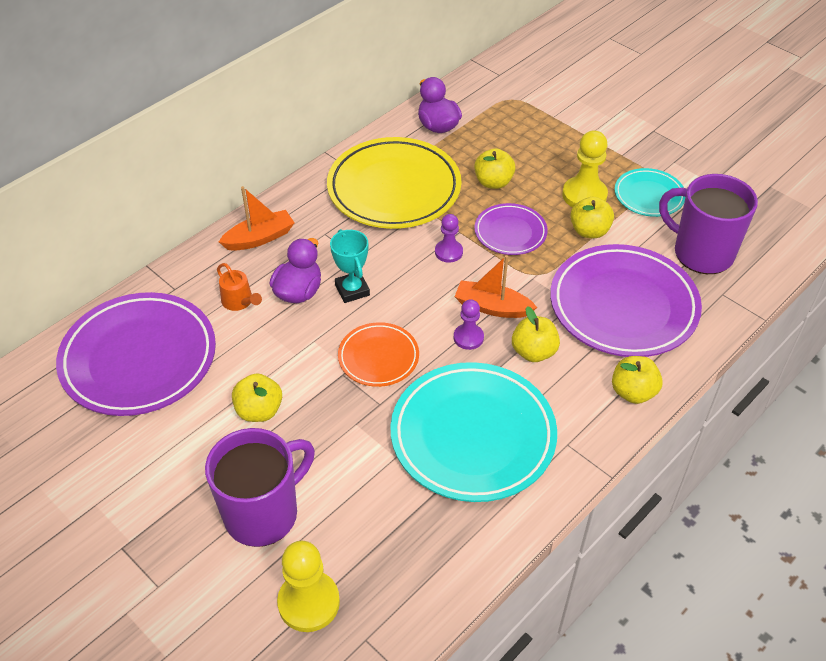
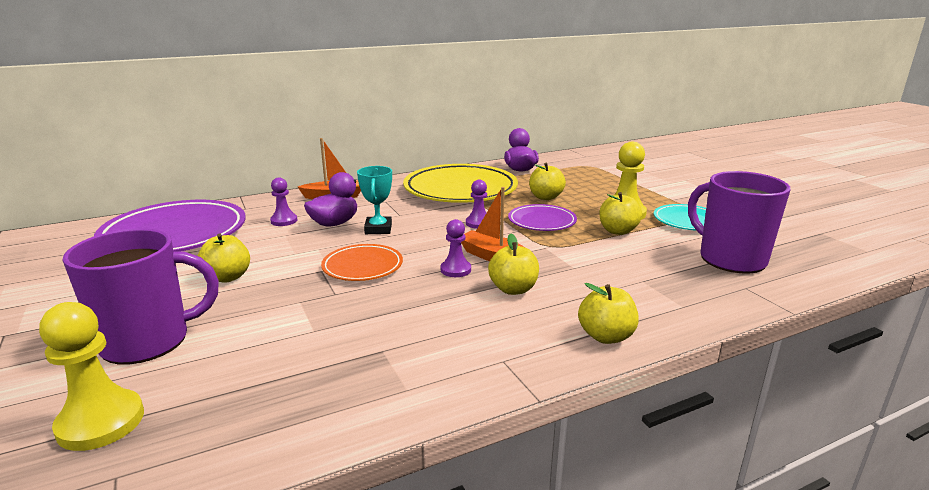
camera: 20 degrees right, 25 degrees down
(239, 301) = (284, 221): orange watering can -> purple pawn
(473, 436) = (404, 332): turquoise plate -> none
(623, 306) = (627, 277): purple plate -> none

